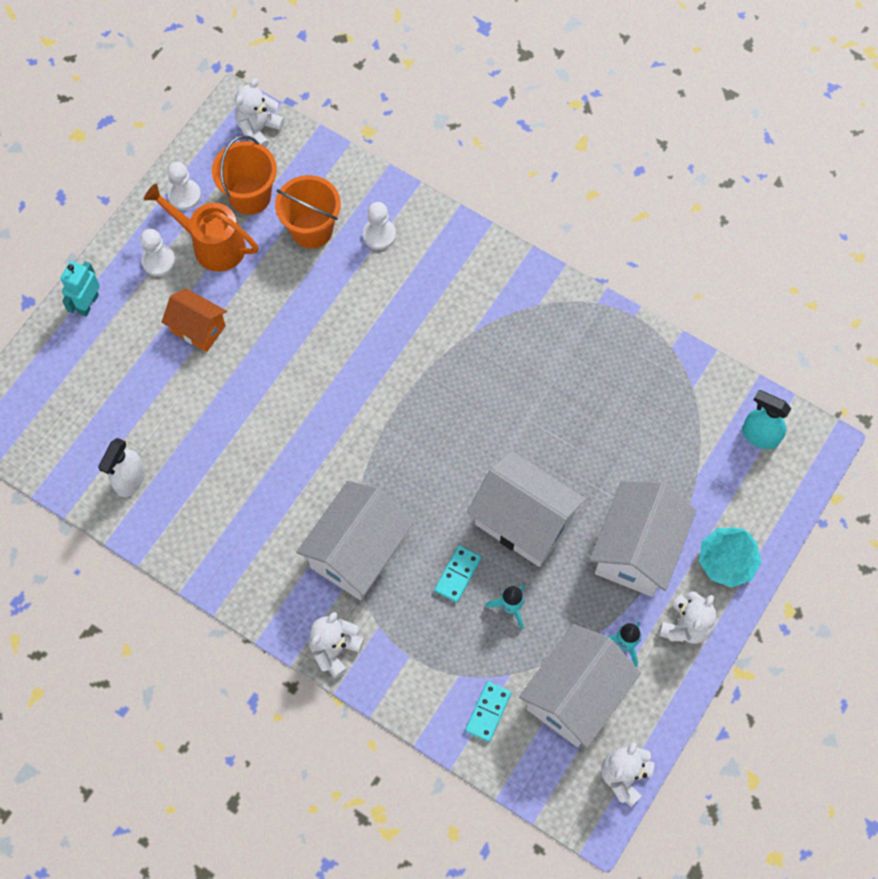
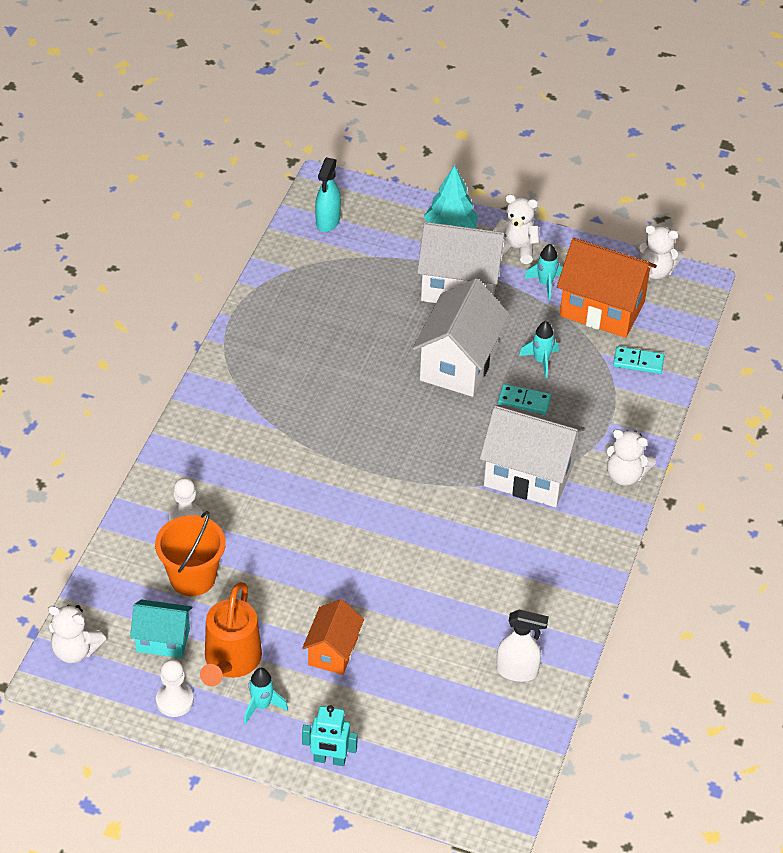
camera: 105 degrees left, 20 degrees down
(158, 261) = (262, 706): white pawn -> turquoise rocket
(250, 196) = (163, 640): orange bucket -> turquoise house
(575, 696) = (602, 309): white house -> orange house

